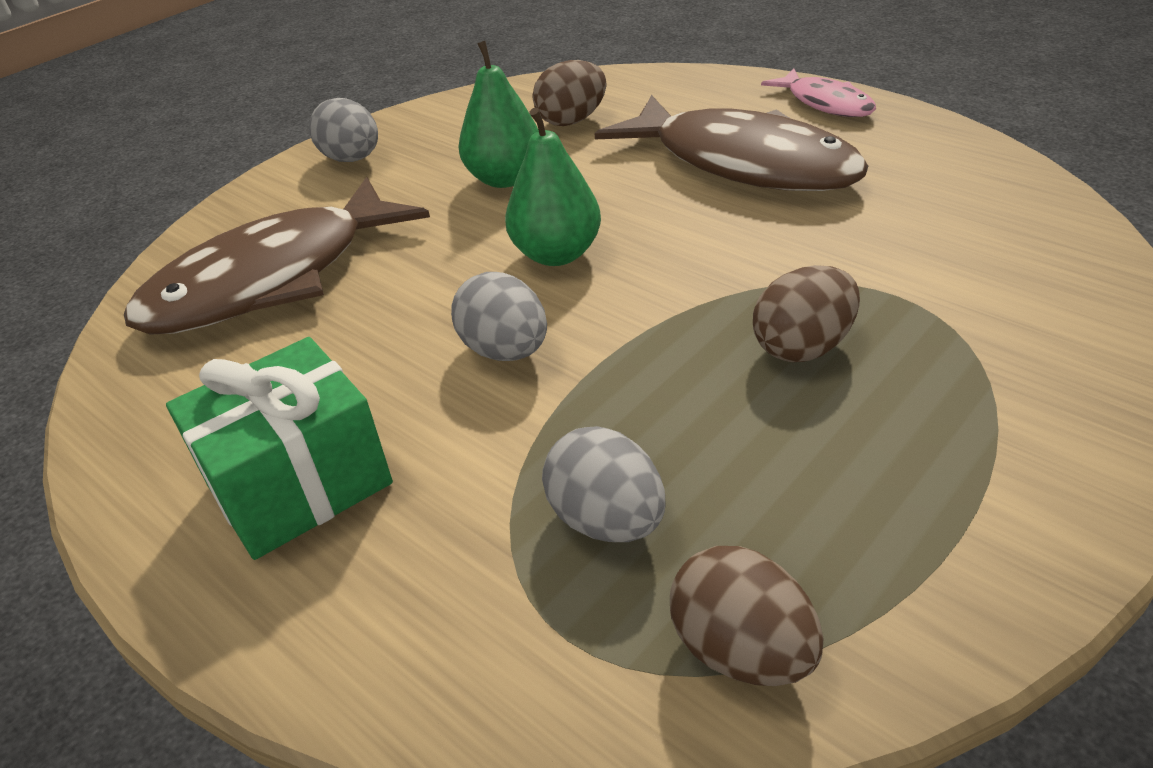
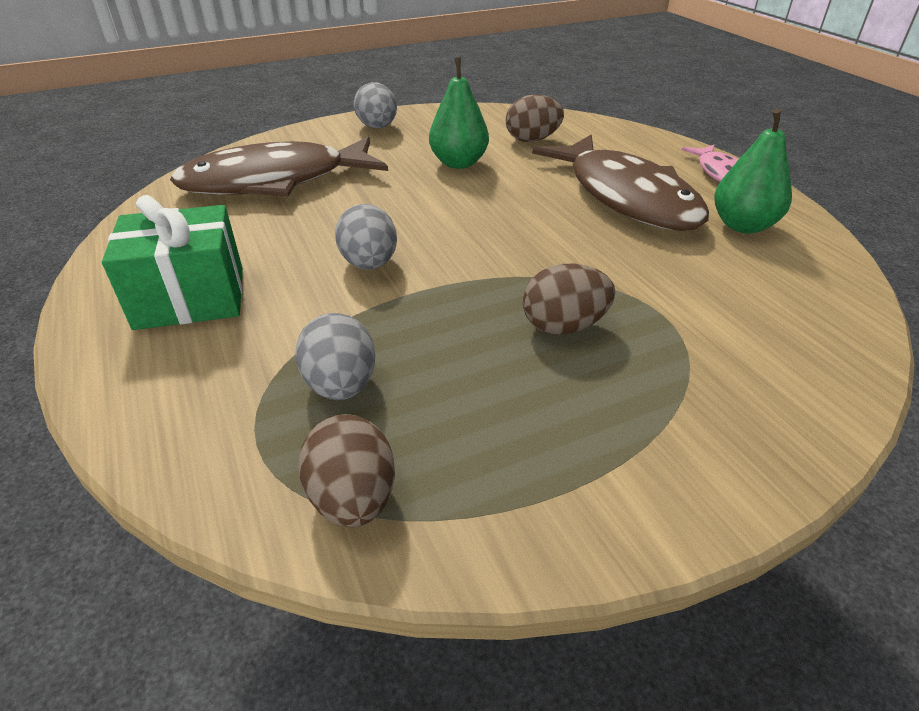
camera: 20 degrees right, 0 degrees up
(556, 254) = (451, 217): green pear -> green pear (742, 225)

